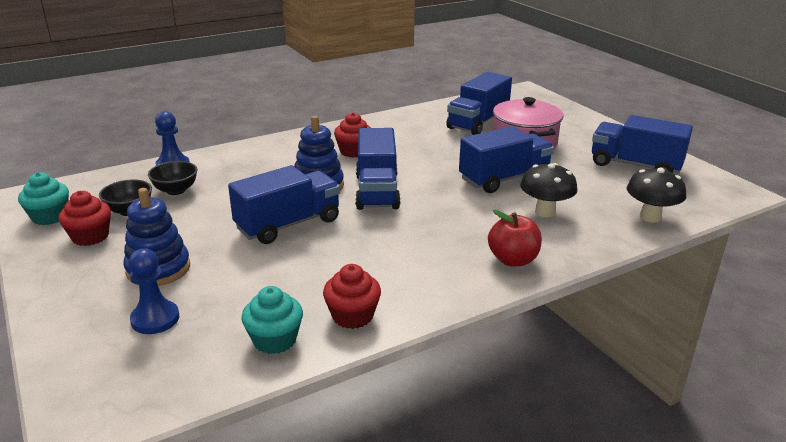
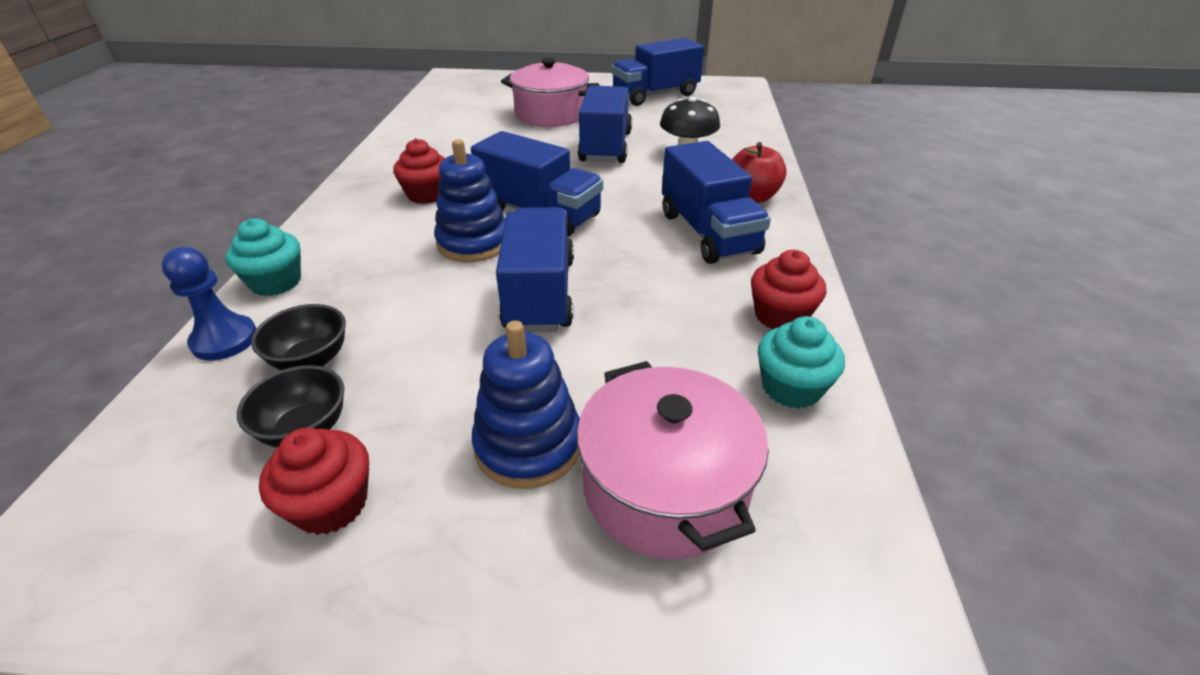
camera: 55 degrees left, 10 degrees up
(49, 217) = (173, 550): turquoise cupcake -> turquoise cupcake (276, 282)
(155, 319) = (665, 487): blue pawn -> pink pot
(478, 123) = (477, 116): blue truck -> blue truck (708, 233)
(650, 217) = (741, 122): black mushroom -> none

